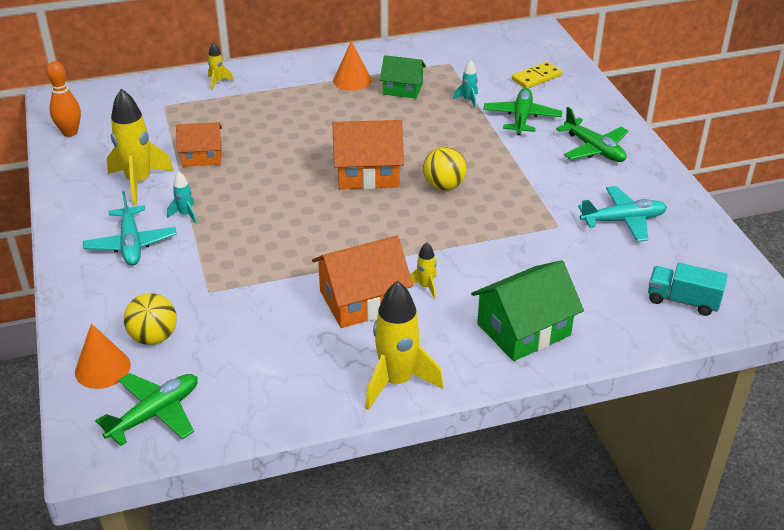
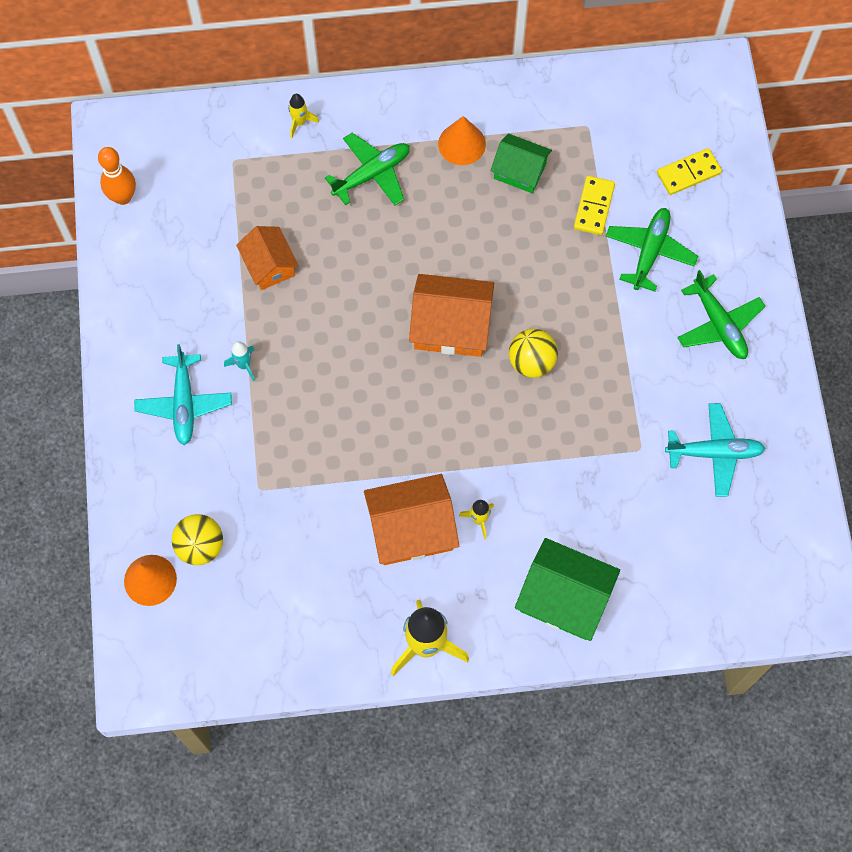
camera: 10 degrees right, 30 degrees up
(139, 182) = (197, 301): yellow rocket -> none
(155, 414) = (196, 647): green plane -> green plane (372, 174)
(202, 156) = (269, 265): orange house -> orange house turned 60 degrees clockwise
(468, 100) = (594, 207): turquoise rocket -> yellow domino
(523, 329) = (564, 598): green house -> green house turned 45 degrees clockwise
(683, 301) = (737, 585): turquoise truck -> none

